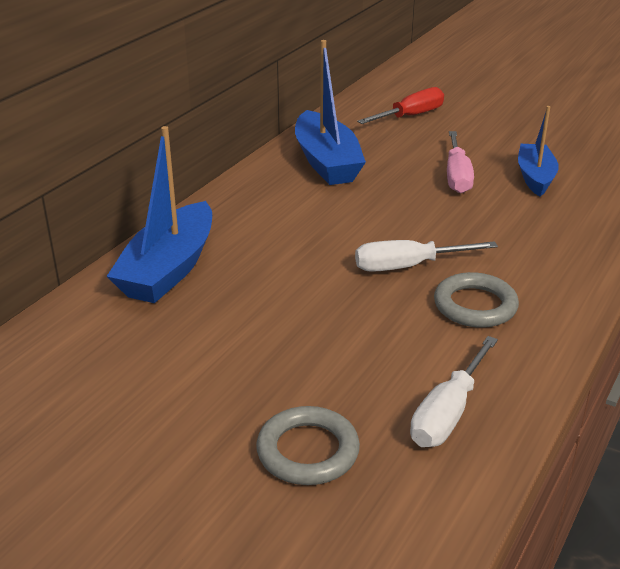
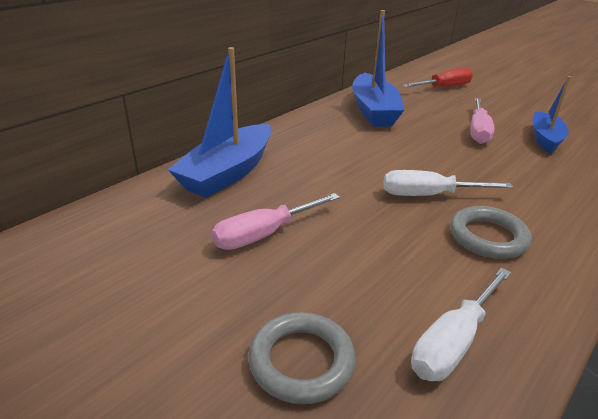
camera: 10 degrees right, 0 degrees up
(236, 335) = (265, 234): none -> pink screwdriver

